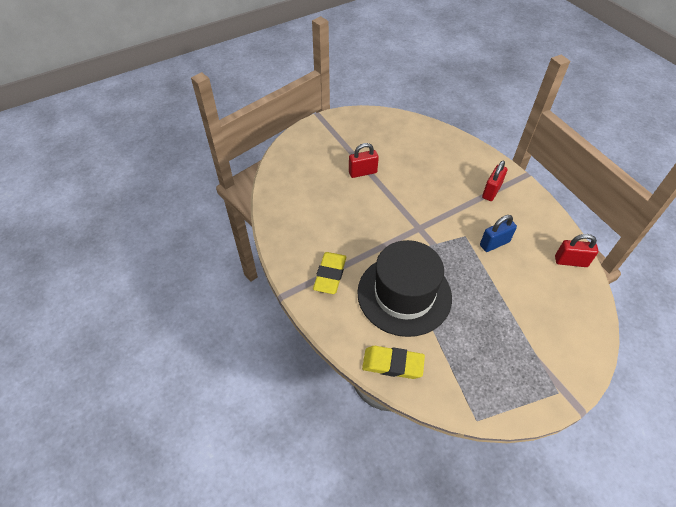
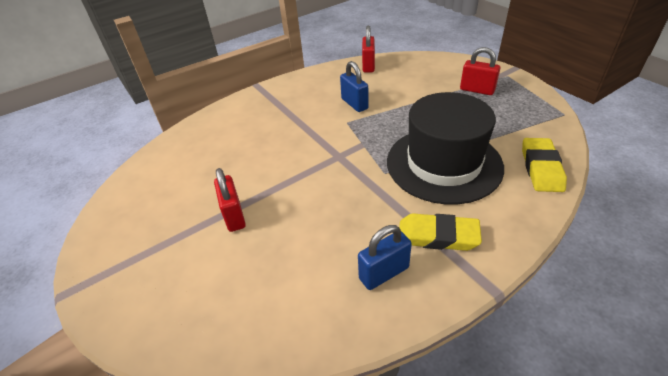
camera: 90 degrees left, 10 degrees down
(306, 242) = (384, 273): none -> blue padlock
(491, 191) = (280, 105): red padlock -> red padlock (477, 90)

